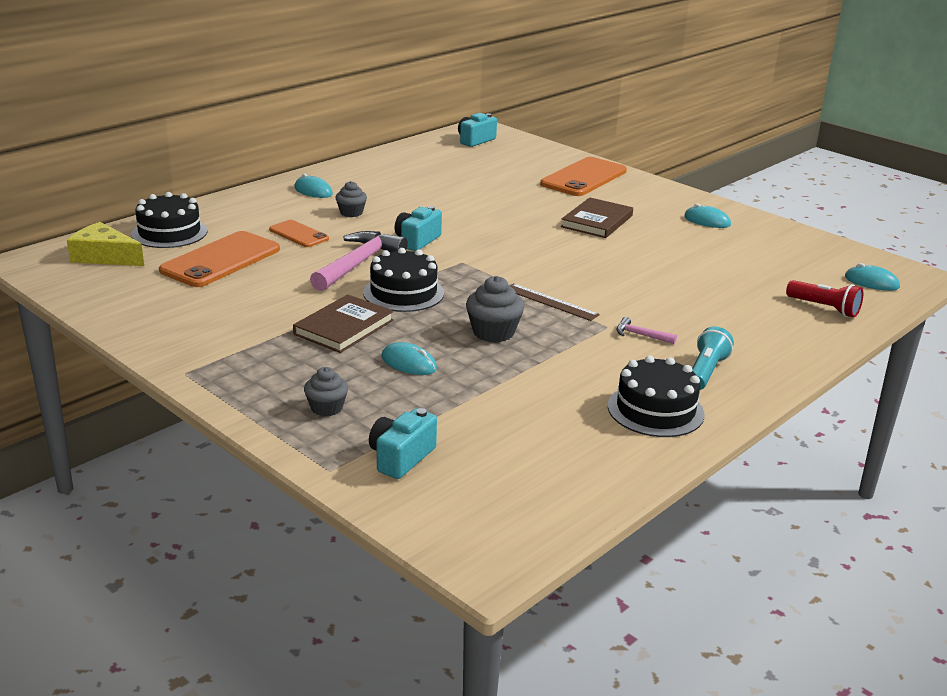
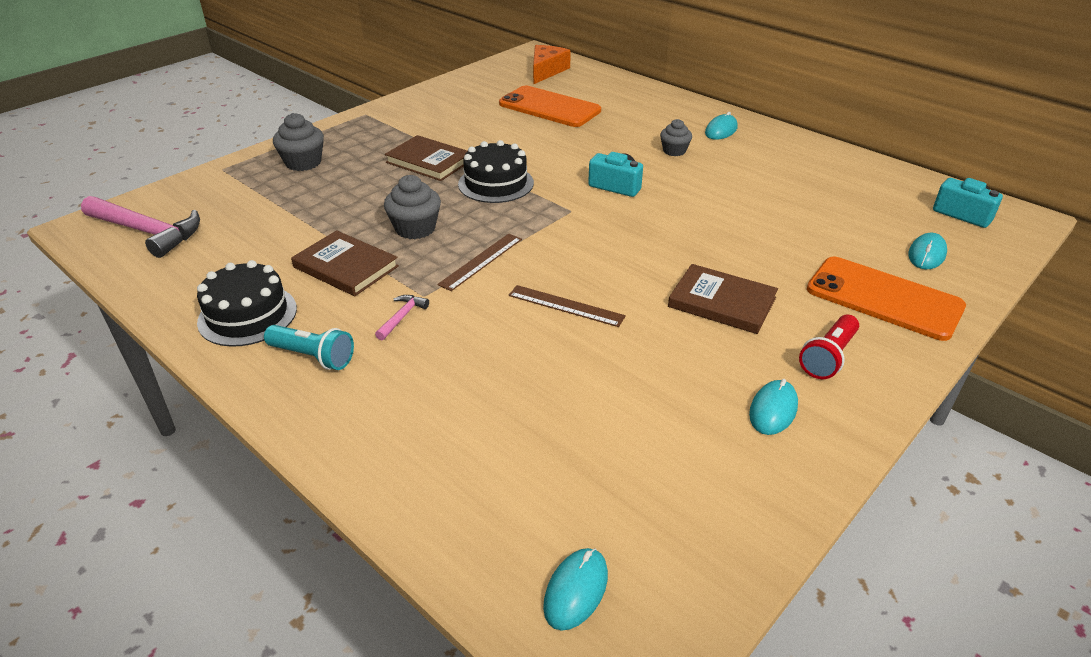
camera: 90 degrees right, 10 degrees up
(104, 257) = (546, 71): yellow cheese -> orange cheese
(169, 232) = (598, 85): black cake -> none
(298, 234) = (612, 131): orange phone -> none
(326, 408) = (303, 163): grey cupcake -> grey cupcake, size x1.51
(358, 264) = (554, 160): pink hammer -> pink hammer (147, 232)
(401, 457) = (225, 192): turquoise camera -> none
(408, 363) = (364, 190): turquoise mouse -> turquoise mouse (926, 254)
(566, 365) = (346, 267): none -> brown book
(611, 271) = (566, 306): none -> brown ruler
(824, 308) = (472, 499): red flashlight -> red flashlight (828, 357)

